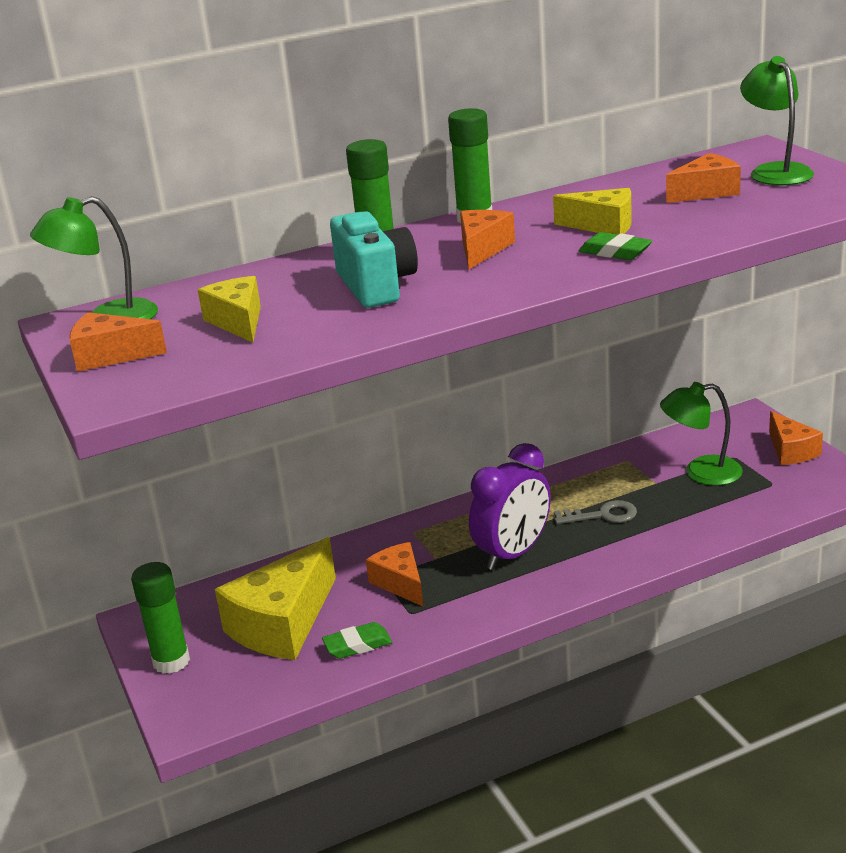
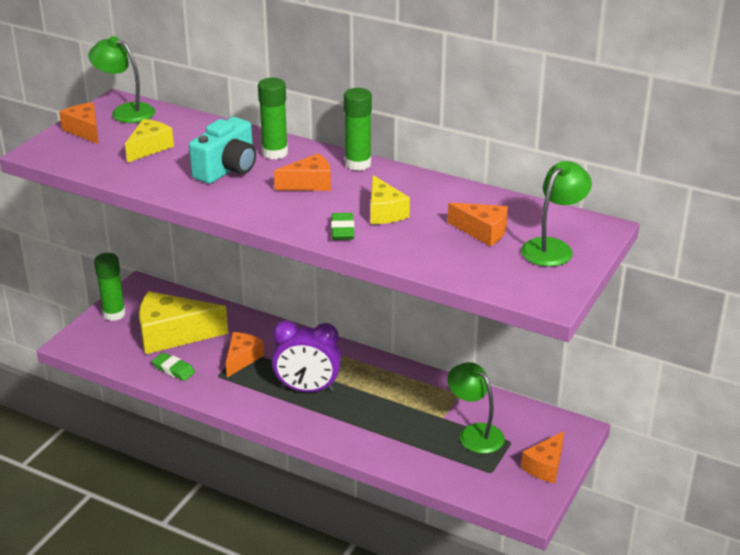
camera: 50 degrees right, 5 degrees up
(602, 515) = (381, 409): grey key -> none

